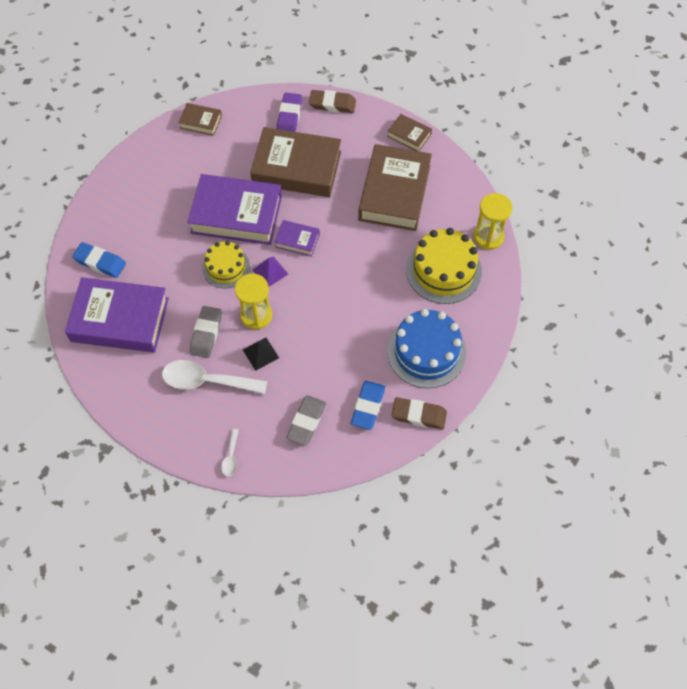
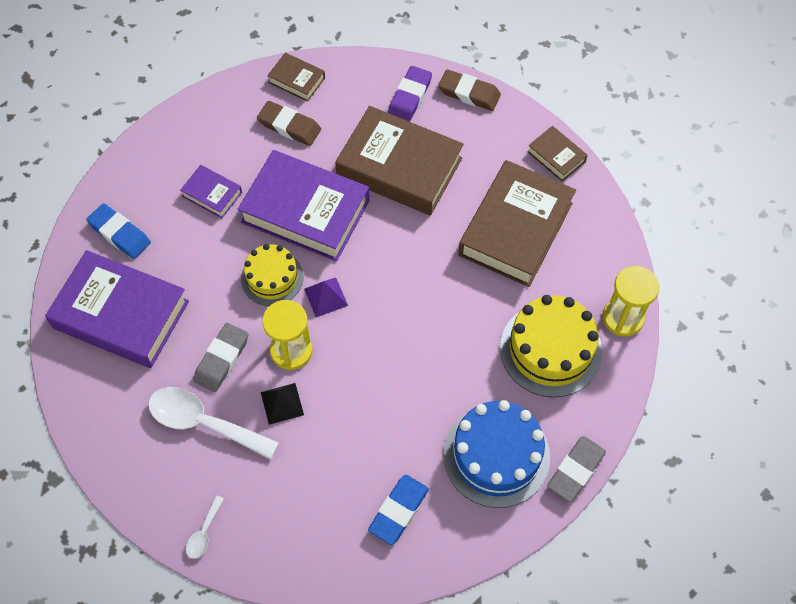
camera: 15 degrees right, 0 degrees up
(297, 240) = (372, 263): purple book -> purple book (212, 194)
(306, 422) = (313, 510): grey eraser -> grey eraser (575, 470)
(419, 415) = (462, 540): brown eraser -> brown eraser (289, 126)

